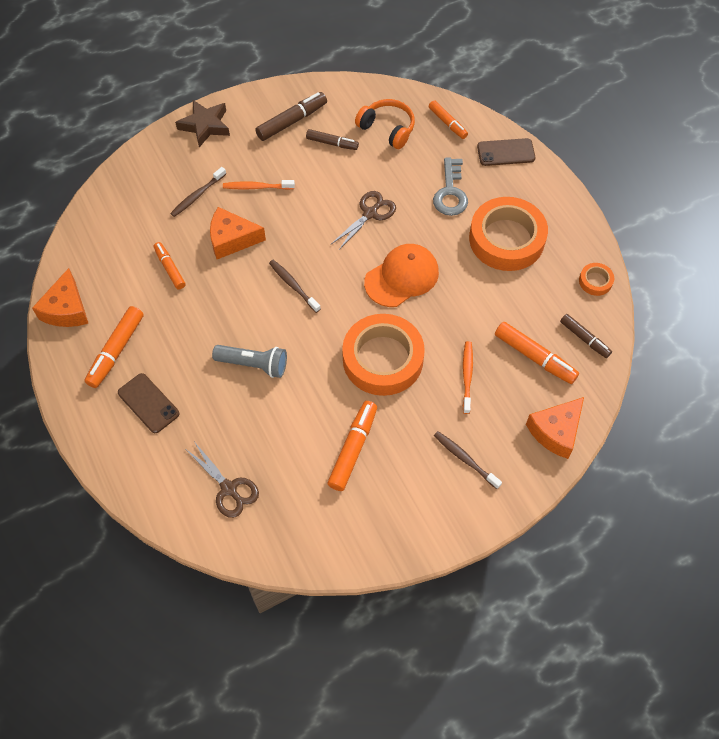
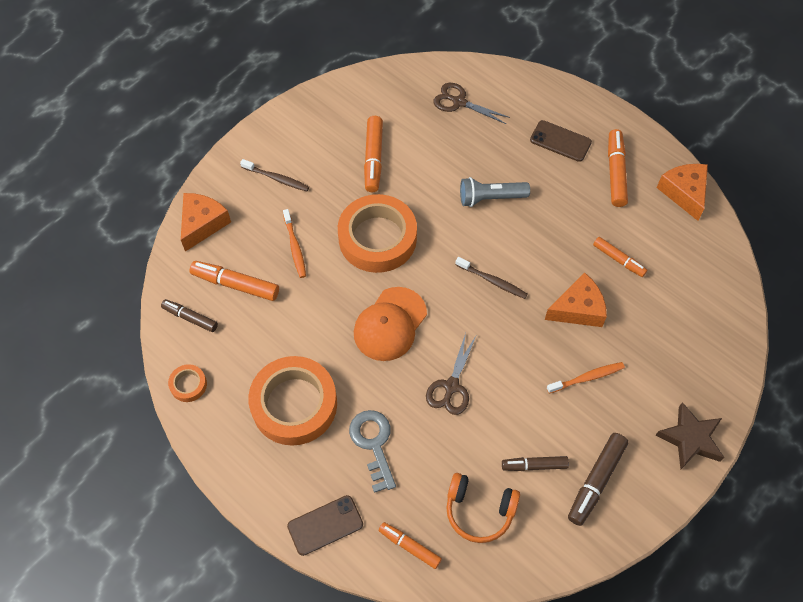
camera: 160 degrees right, 0 degrees up
(197, 195) = (642, 346): brown toothbrush -> none

